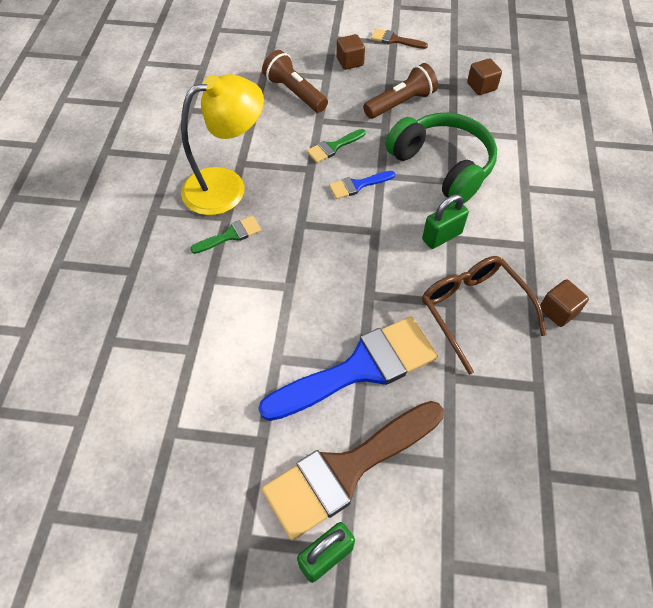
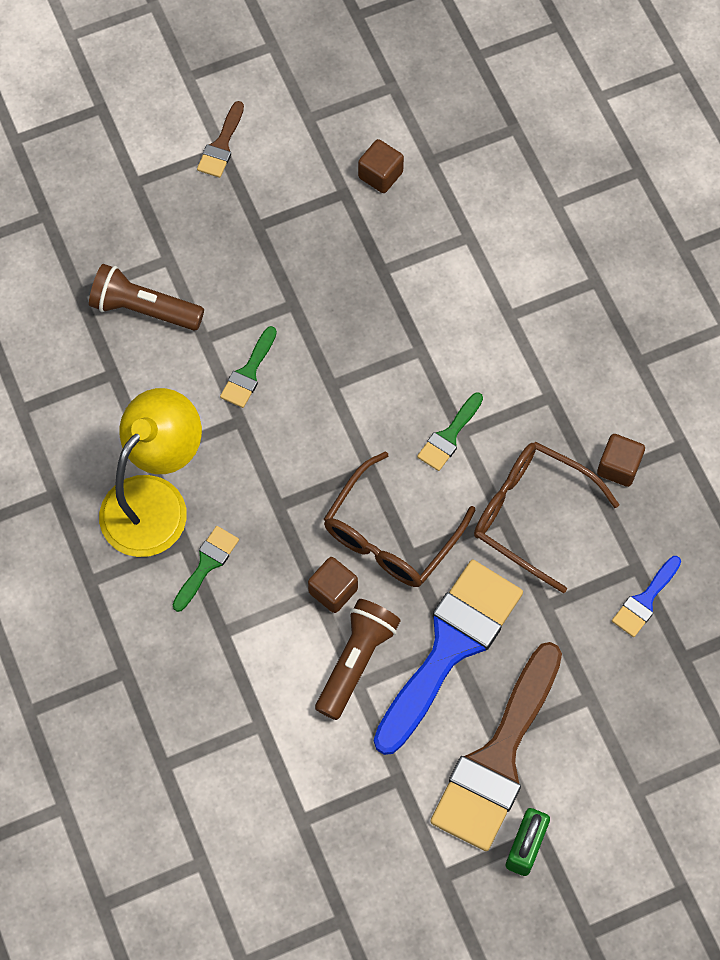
camera: 30 degrees left, 10 degrees up
(350, 62) = (184, 217): brown cube -> brown cube (333, 590)
(358, 185) = (312, 415): blue brush -> blue brush (645, 600)
(363, 276) = (391, 535): none -> brown glasses
(394, 40) = (221, 145): brown brush -> brown brush turned 60 degrees counterclockwise
(401, 103) = (292, 256): brown flashlight -> brown flashlight (356, 661)
(442, 166) = (398, 332): green headphones -> none
(442, 236) = (449, 436): green padlock -> green brush

